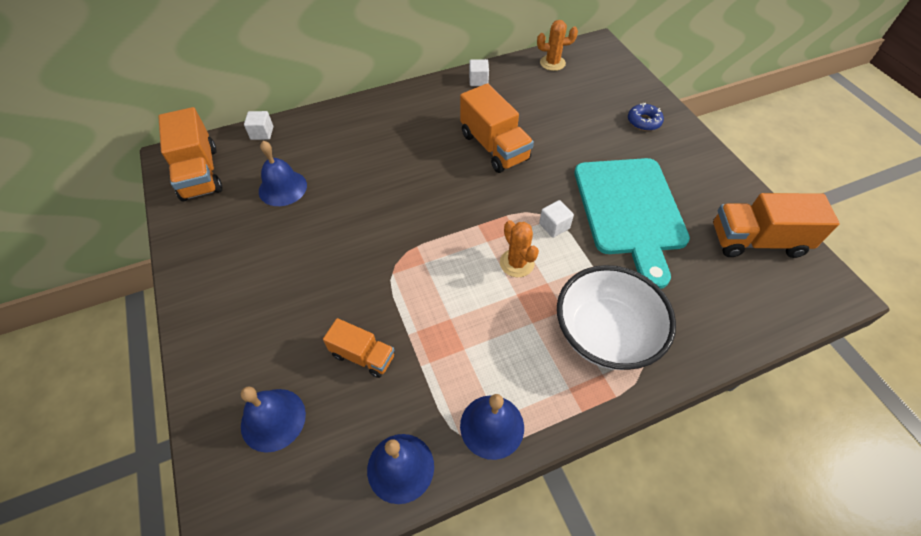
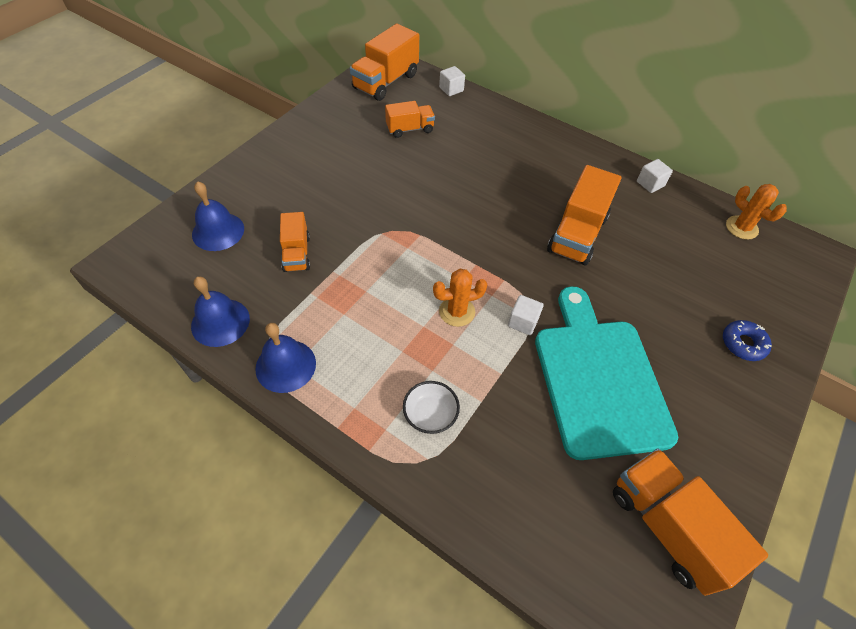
camera: 55 degrees right, 0 degrees up
(282, 188) = (410, 129): blue bell -> orange truck
(517, 263) = (457, 311): orange cactus -> orange cactus turned 45 degrees clockwise
(605, 334) = (430, 415): white bowl -> white bowl, size x0.47
(630, 210) = (598, 379): turquoise cutting board -> turquoise cutting board turned 120 degrees clockwise

